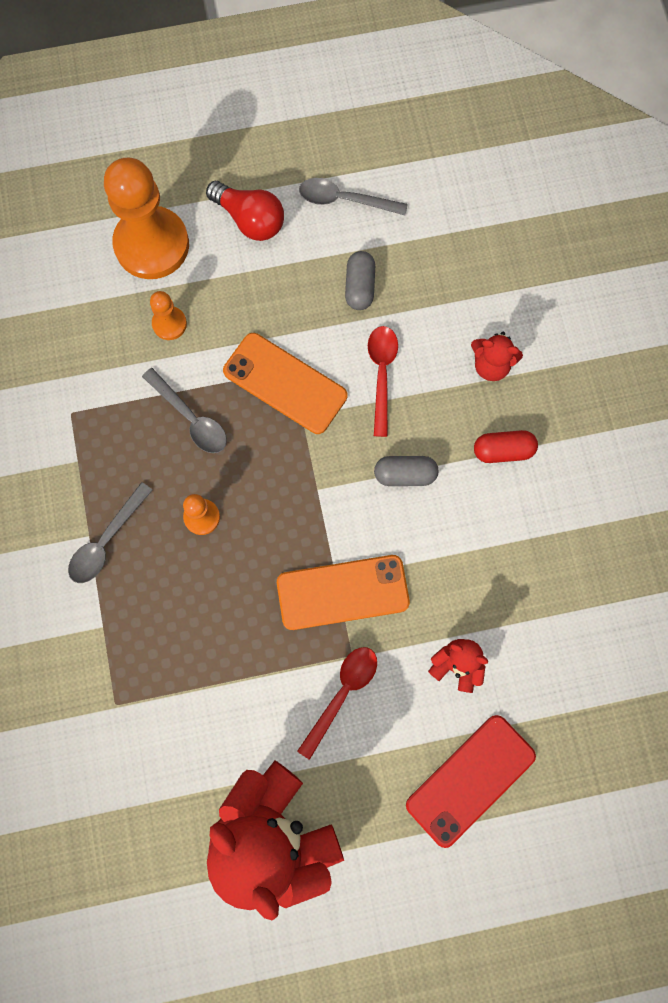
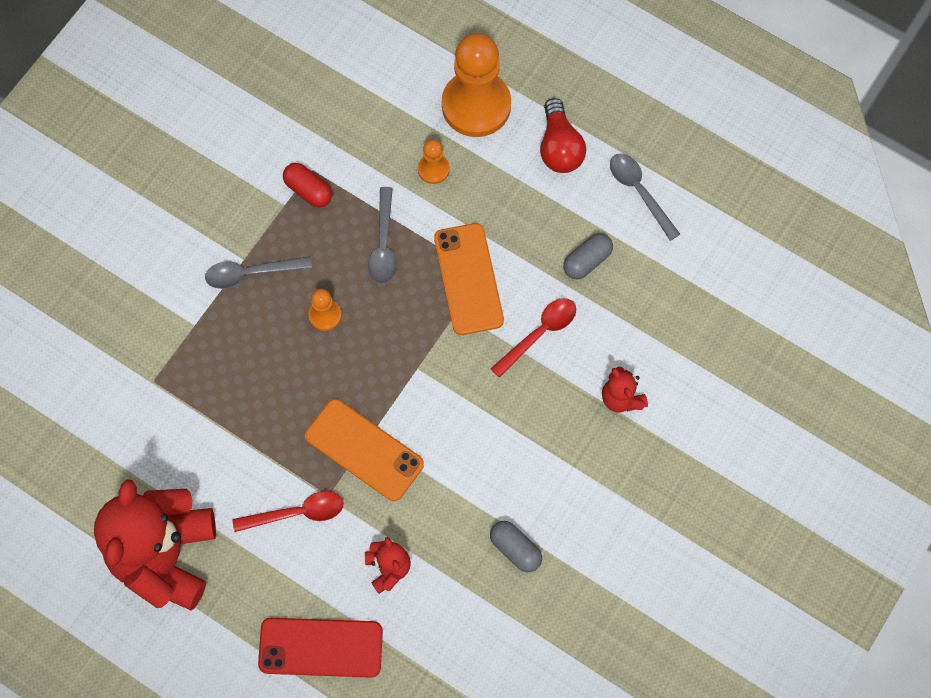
camera: 45 degrees right, 5 degrees down
(405, 475) = (485, 414): grey capsule -> grey capsule (515, 549)
(503, 451) = (568, 462): red capsule -> red capsule (308, 190)

